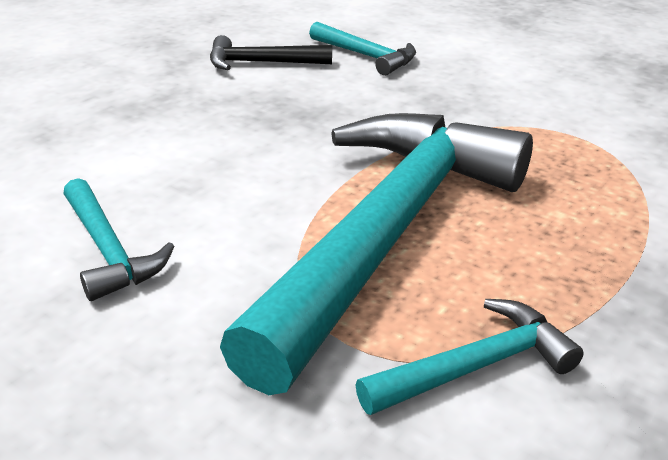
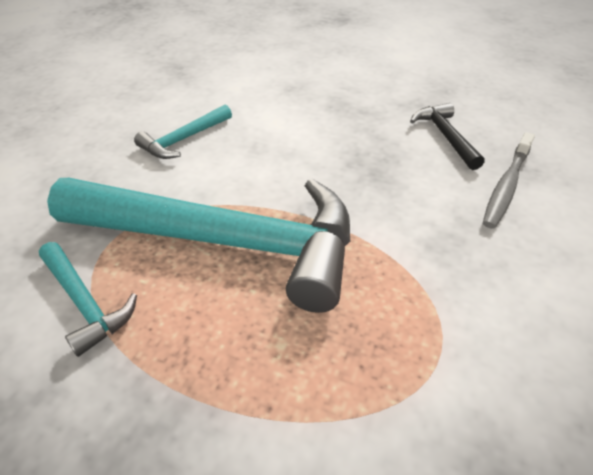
camera: 75 degrees right, 10 degrees up
(366, 56) = (506, 186): turquoise hammer -> grey toothbrush

